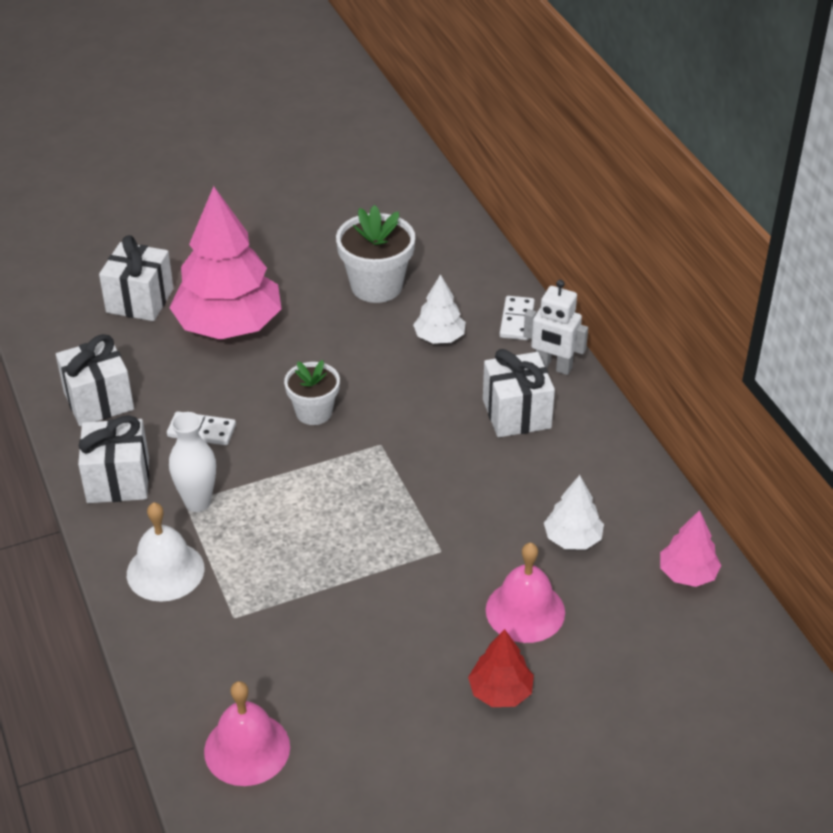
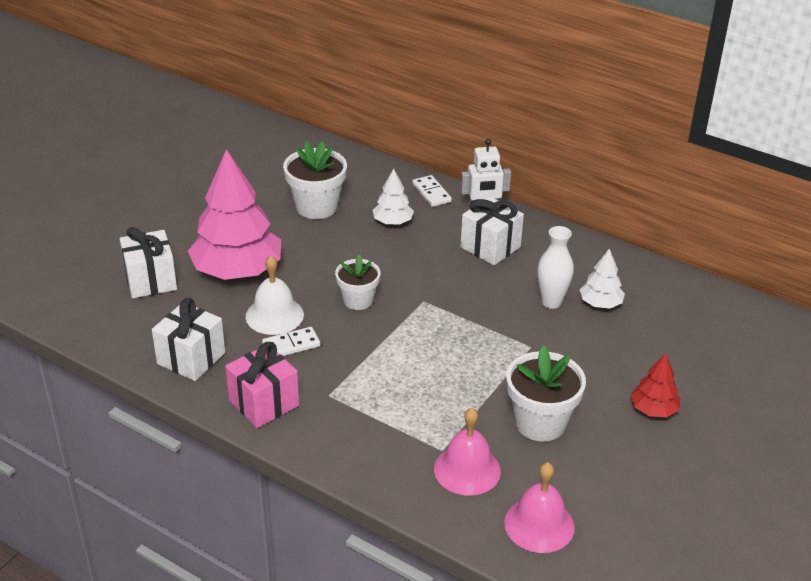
camera: 35 degrees left, 5 degrees down
(118, 480) = (264, 403): white gift -> pink gift
(165, 571) = (363, 444): white bell -> white bell (274, 315)
(197, 502) = (338, 391): white vase -> white vase (551, 302)
(362, 641) = (540, 422): none -> white flower pot
(525, 611) = (617, 357): pink bell -> pink bell (467, 469)
(687, 573) = (684, 293): pink tree -> none

